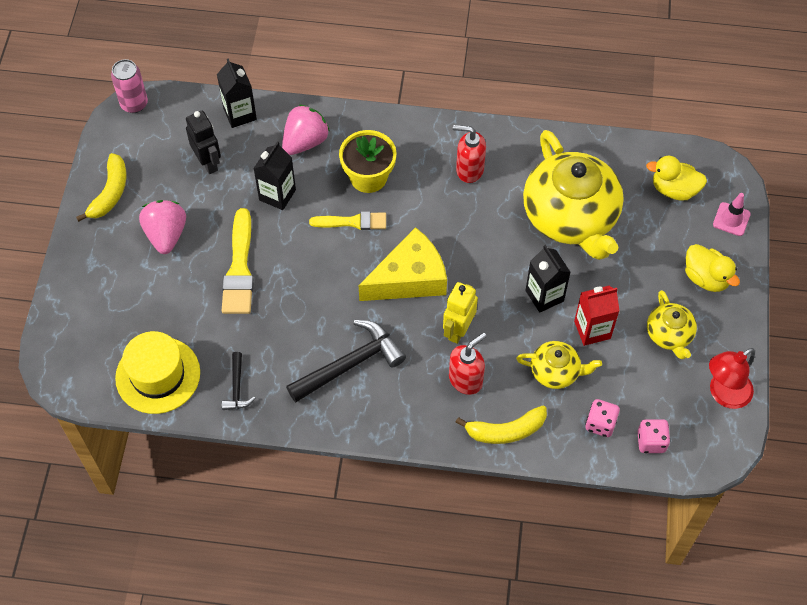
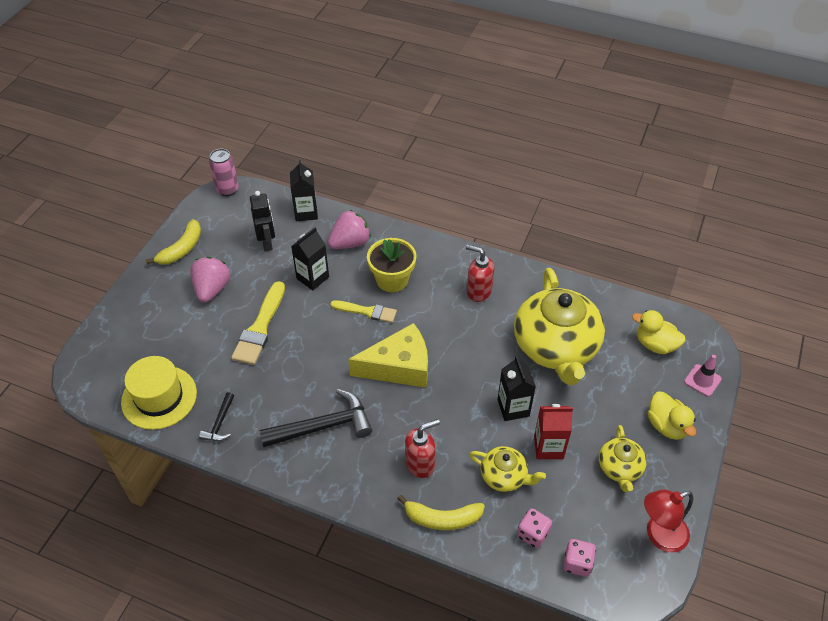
camera: 15 degrees right, 10 degrees down
(458, 330) = (427, 419): yellow robot -> none

